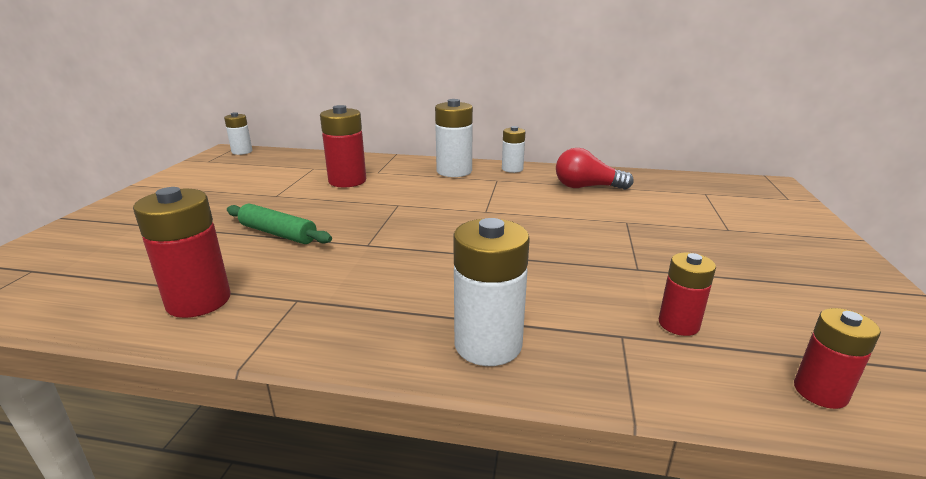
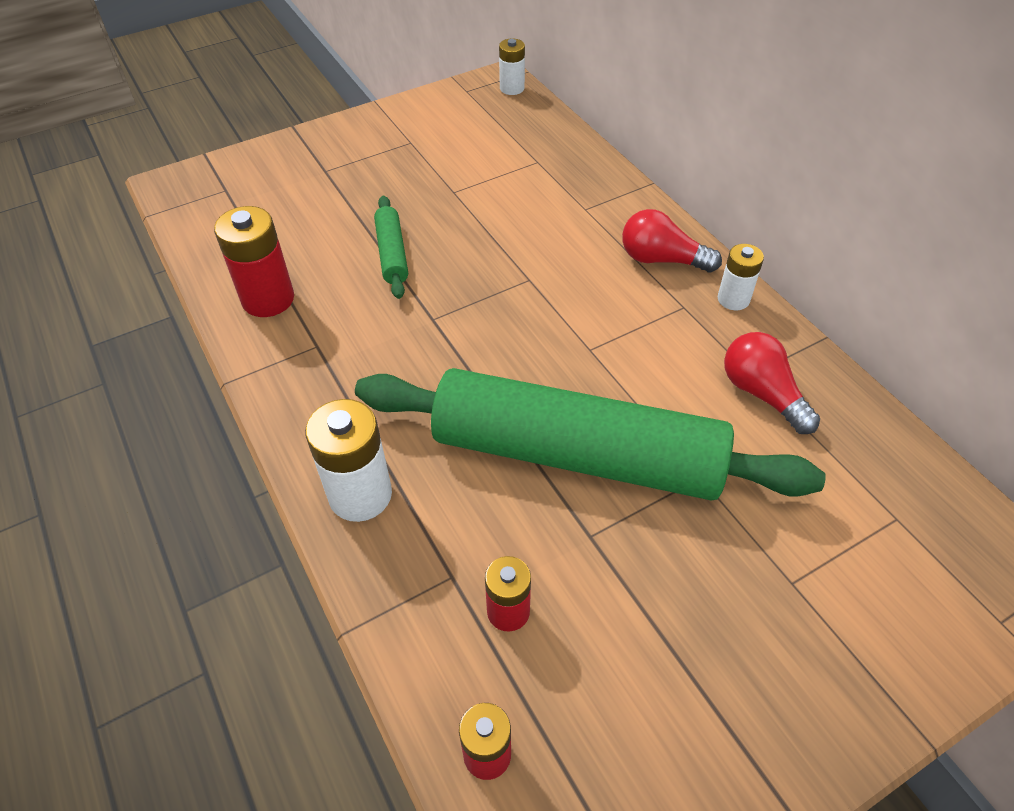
camera: 50 degrees right, 25 degrees up
(347, 181) = (537, 207): red battery -> none
(454, 171) = (661, 259): white battery -> red light bulb
(564, 246) = (577, 455): none -> green rolling pin

